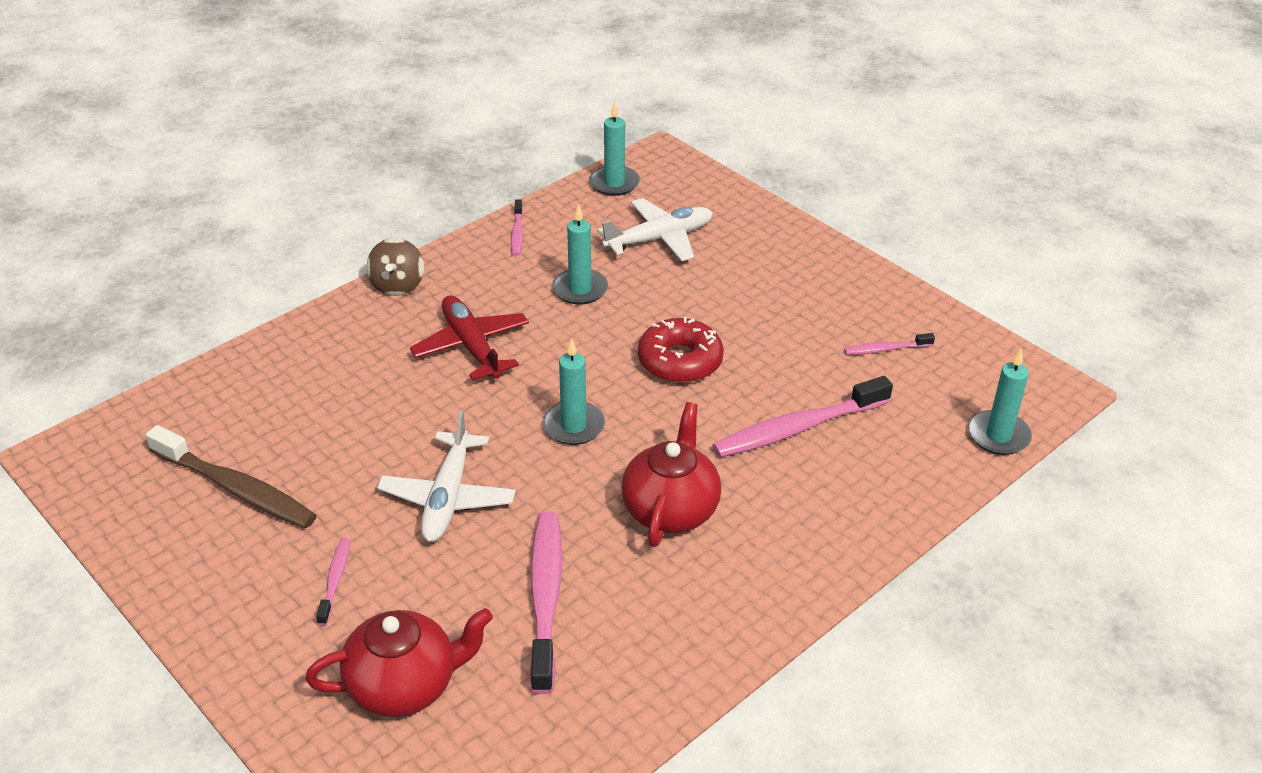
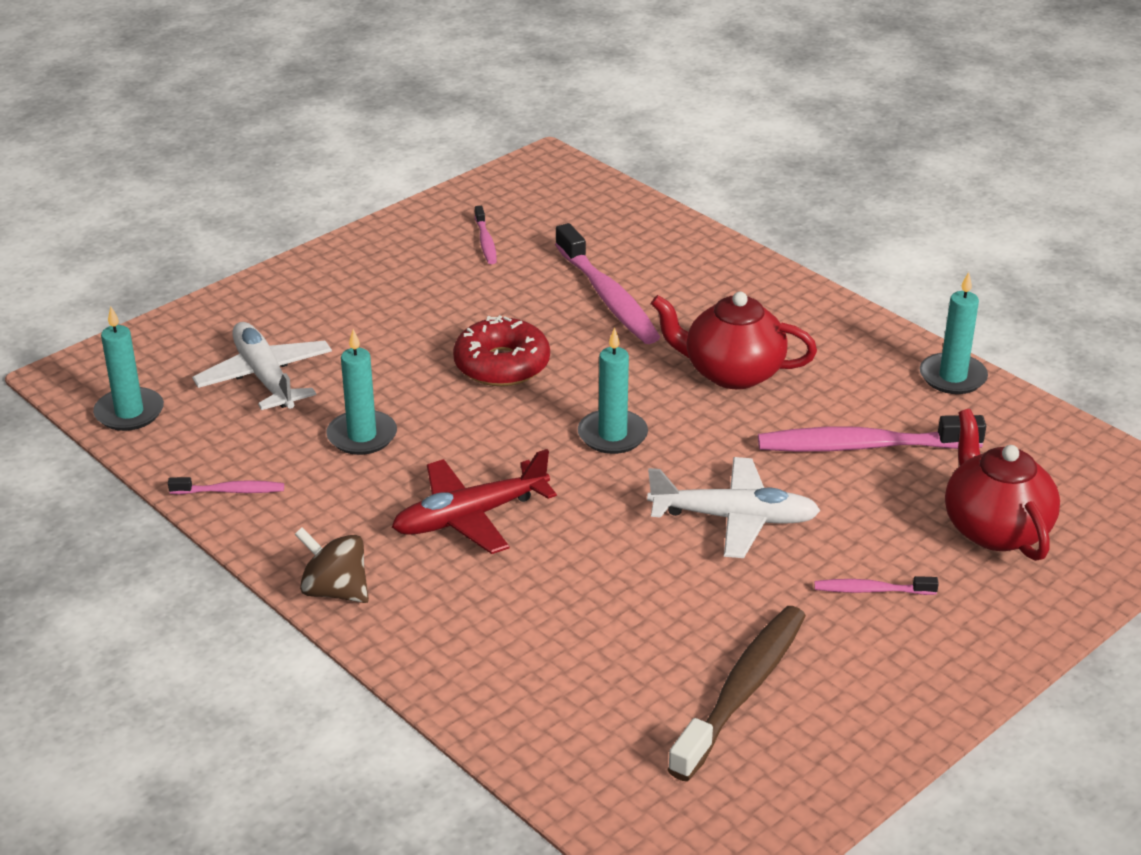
camera: 90 degrees left, 5 degrees down
(398, 285) = (335, 591): brown spinning top -> brown spinning top turned 150 degrees counterclockwise
(998, 436) = (612, 195): turquoise candle -> turquoise candle (952, 377)

